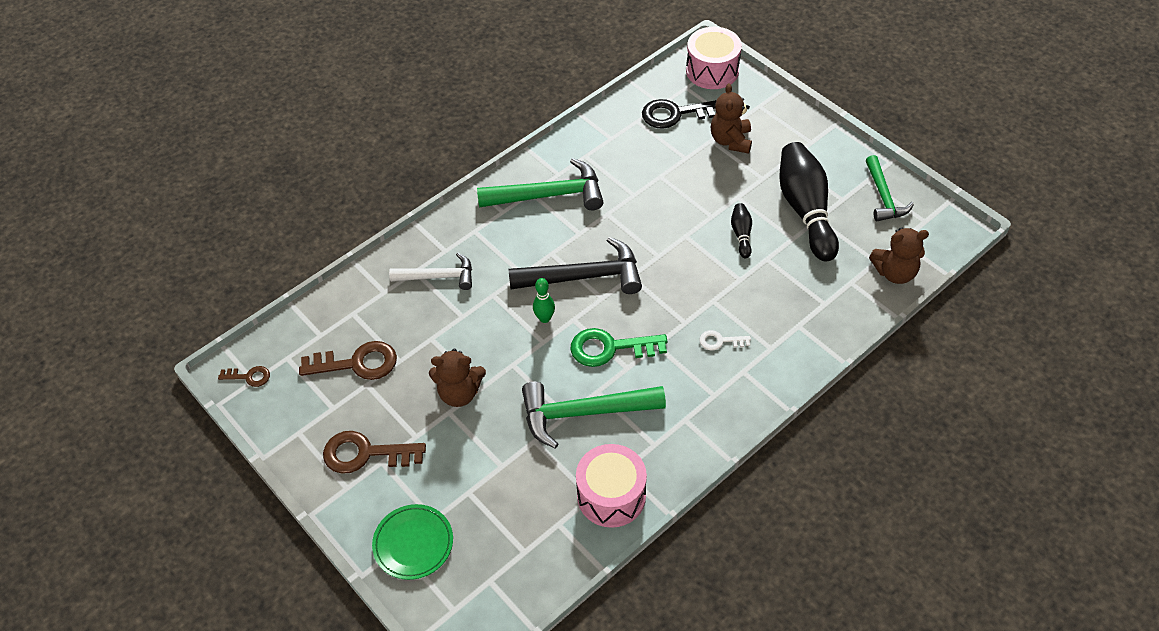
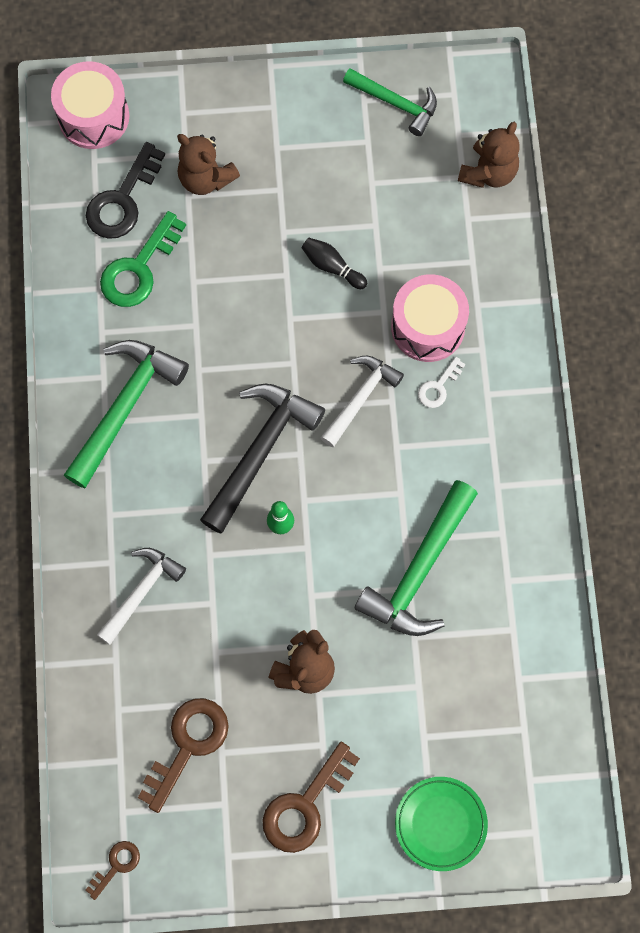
camera: 55 degrees left, 20 degrees up
(610, 348) = (366, 491): green key -> green key (139, 268)
(611, 496) = (525, 611): pink drum -> pink drum (428, 327)
(670, 304) = (360, 397): none -> white hammer
(805, 210) = (352, 185): black bowling pin -> none

